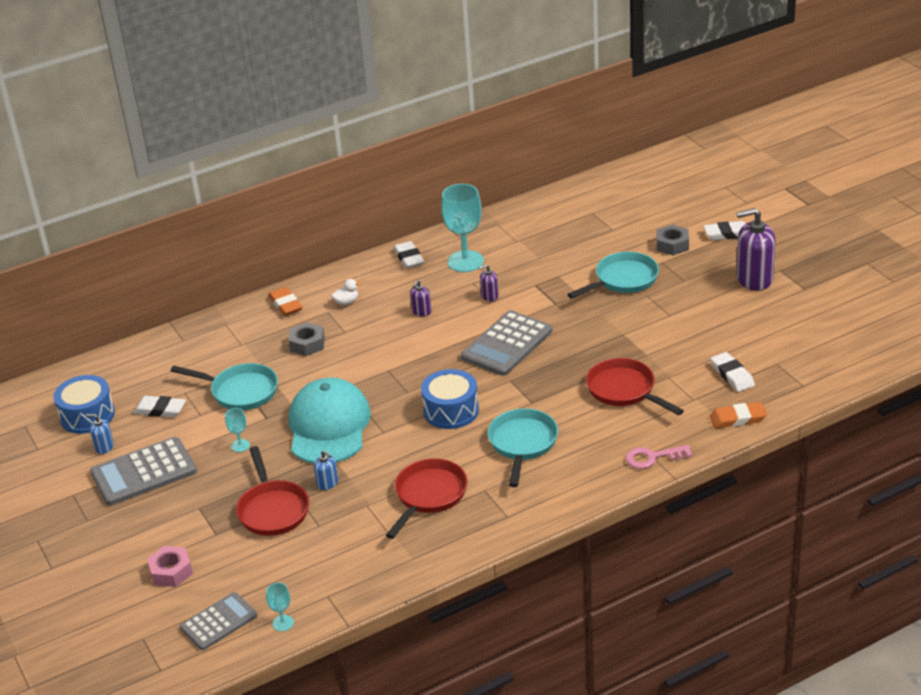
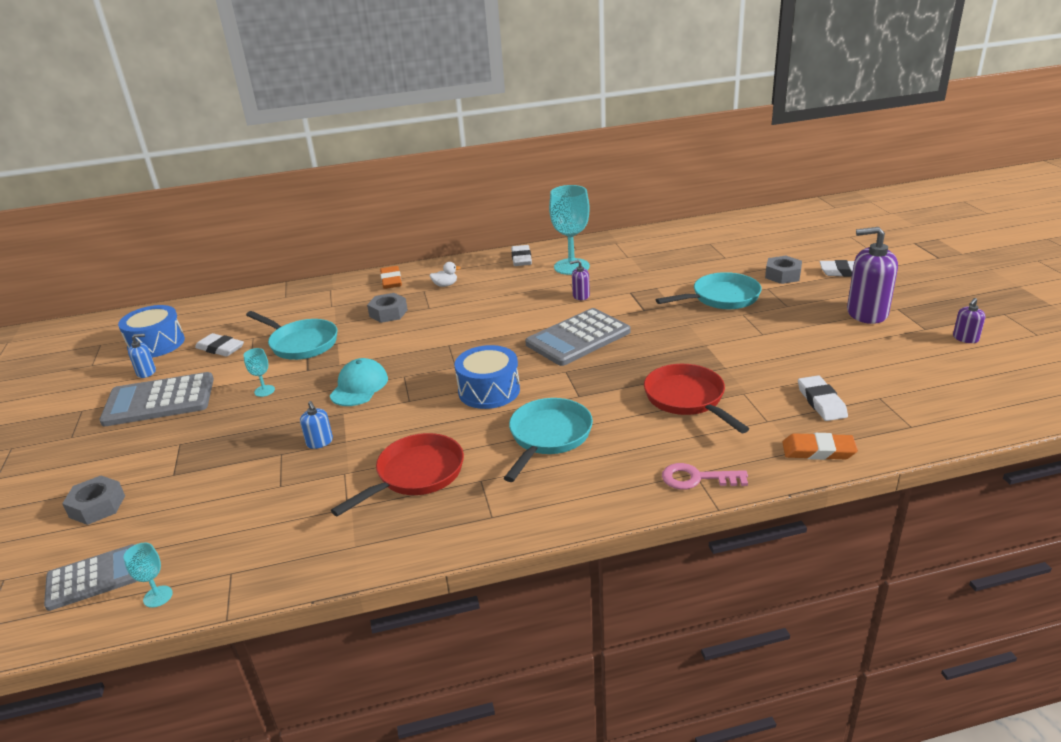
camera: 15 degrees right, 5 degrees down
(104, 447) = (146, 372): blue soap dispenser -> blue soap dispenser turned 135 degrees clockwise
(171, 572) = (97, 506): pink nut -> grey nut
(272, 509) = (247, 459): red pan -> none
(329, 426) = (359, 386): turquoise cap -> turquoise cap, size x0.56
(421, 312) = (509, 300): purple soap dispenser -> purple soap dispenser (965, 338)

